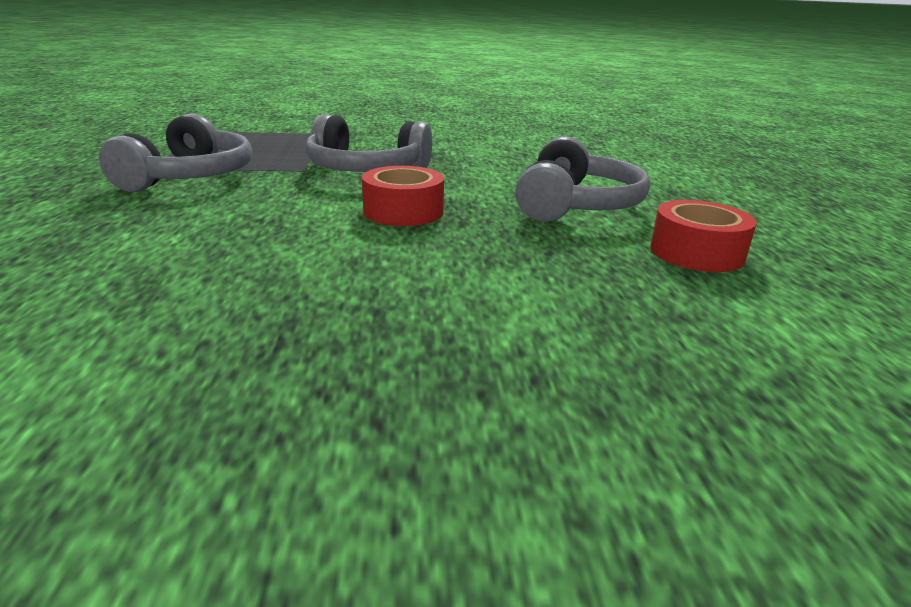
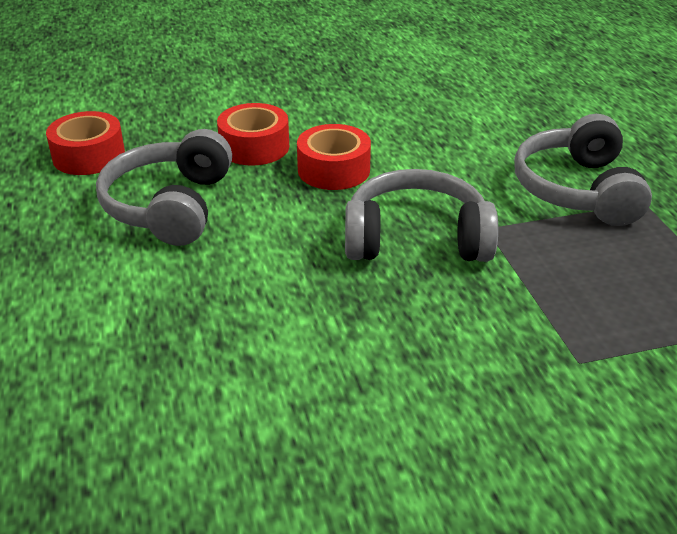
camera: 170 degrees right, 10 degrees up
(486, 239) = (254, 147): none -> red tape

